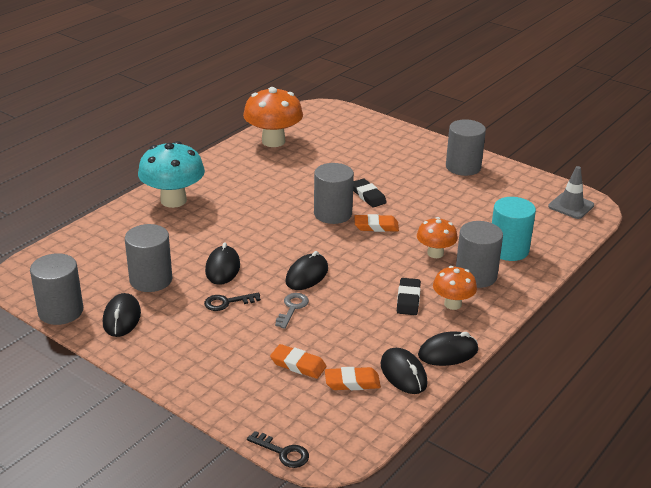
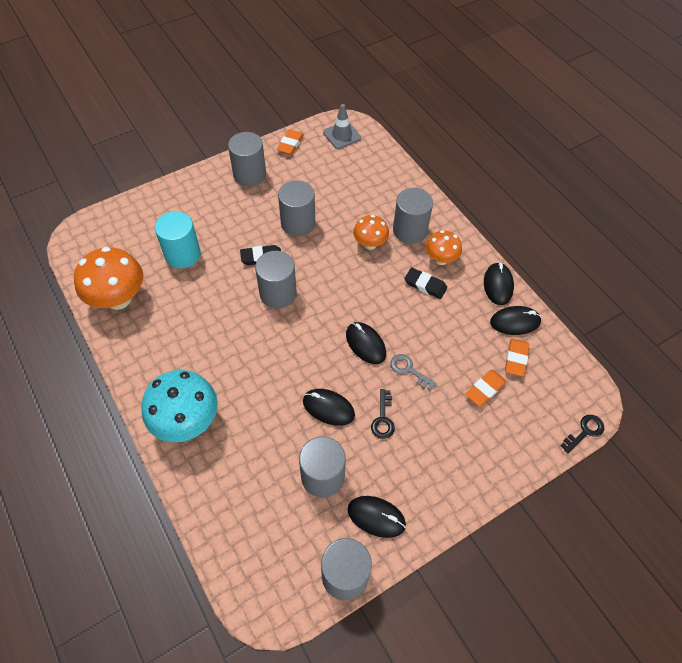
camera: 70 degrees left, 25 degrees up
(376, 226) = (313, 269): orange eraser -> orange eraser (290, 144)
(426, 206) = (298, 223): none -> grey cylinder
(508, 250) = (384, 197): turquoise cylinder -> turquoise cylinder (182, 254)

